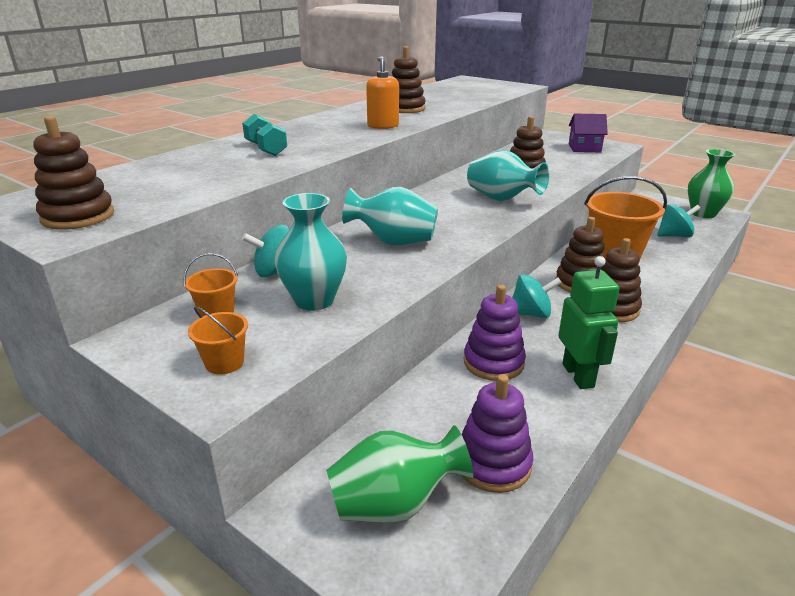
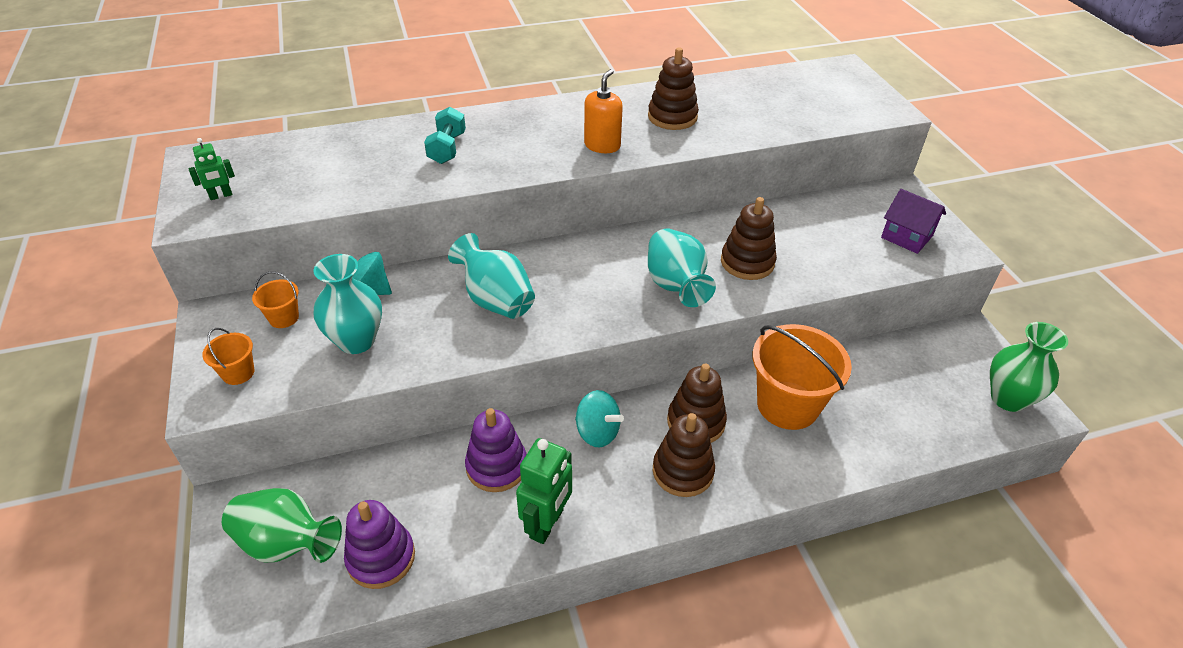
camera: 35 degrees right, 15 degrees up
(78, 216) = (221, 196): brown stacking toy -> green robot
(674, 236) = (908, 413): turquoise spinning top -> none

